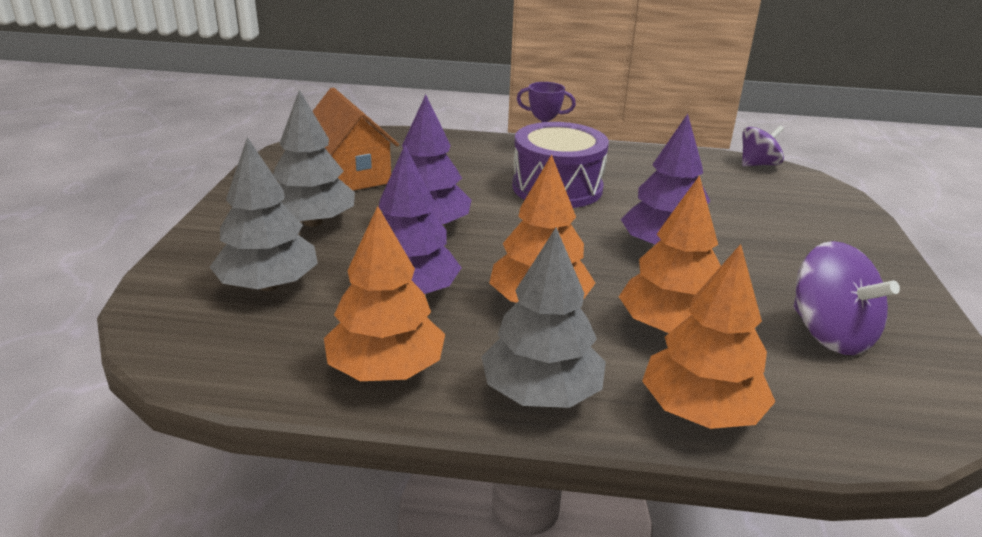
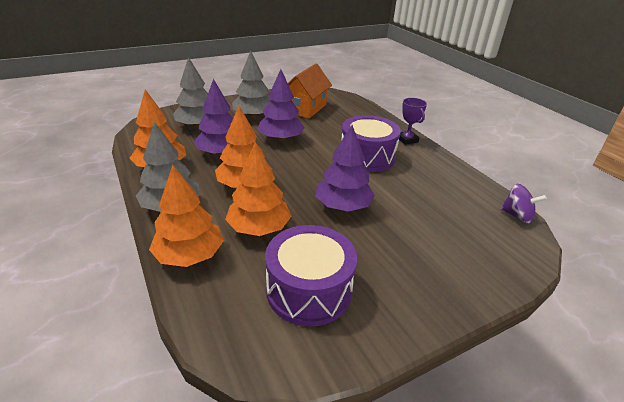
camera: 55 degrees right, 5 degrees up
(830, 334) = (309, 290): purple spinning top -> purple drum

